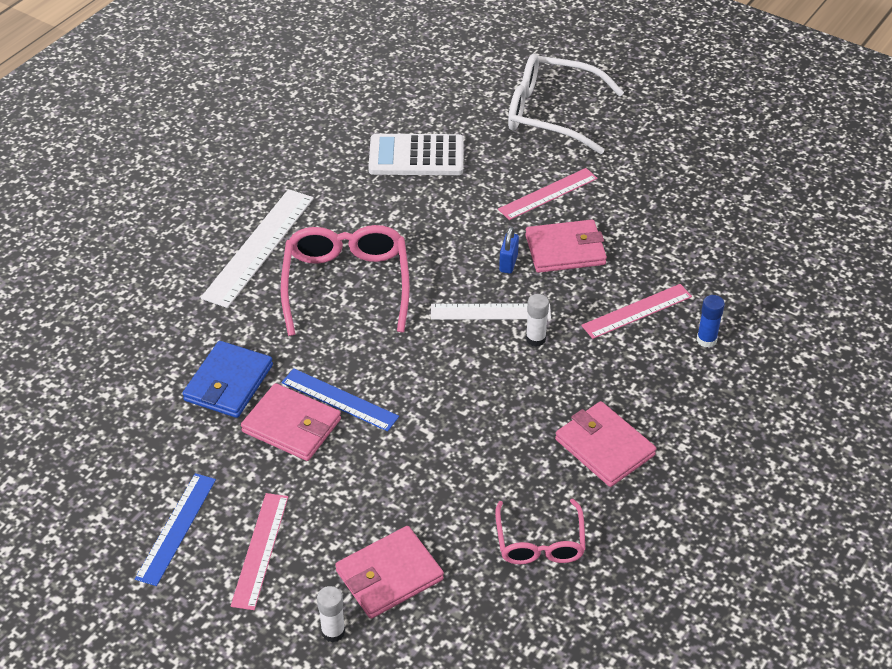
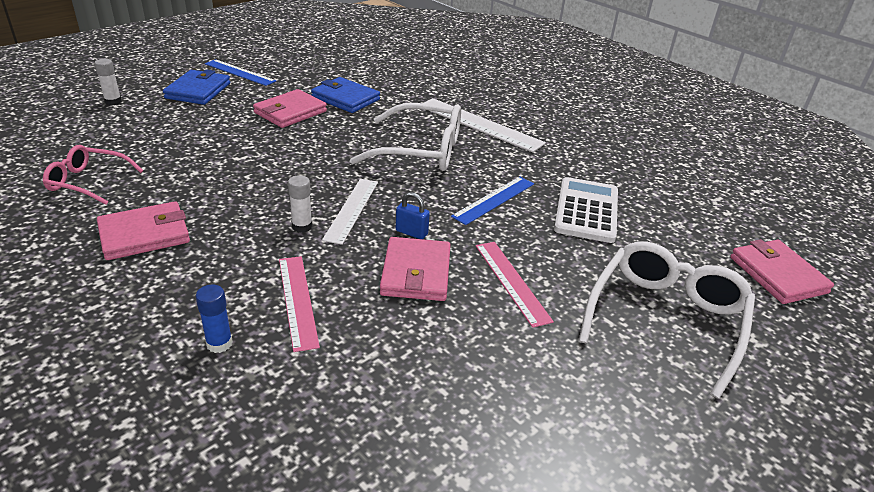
camera: 100 degrees right, 10 degrees down
(260, 550) = (198, 91): pink ruler -> blue wallet
(339, 400) = (300, 130): blue ruler -> blue ruler (494, 200)
(346, 284) = (421, 151): pink glasses -> white glasses
(389, 575) = (131, 124): pink wallet -> pink wallet (777, 275)

